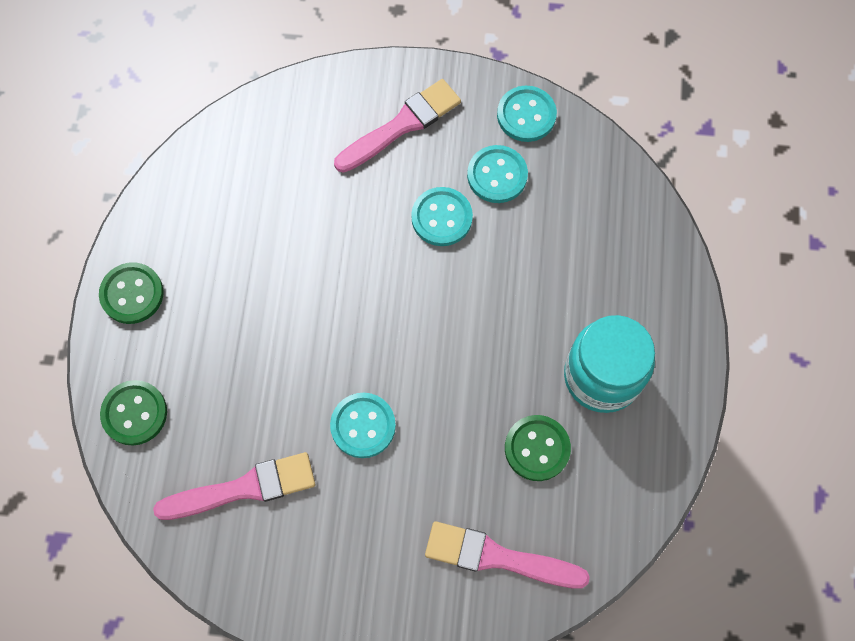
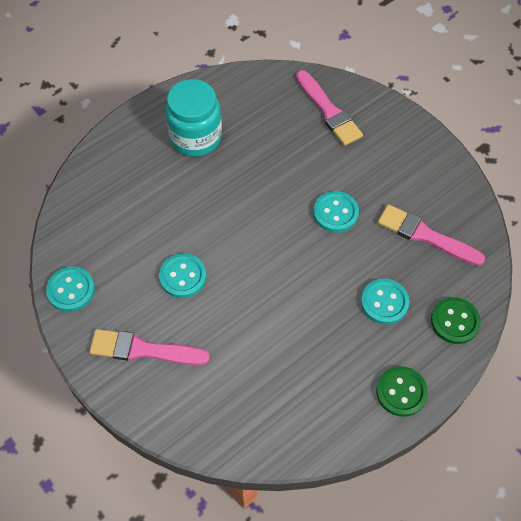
camera: 135 degrees left, 10 degrees down
(497, 175) = (127, 272): turquoise button -> turquoise button (384, 302)
(537, 448) = (262, 135): green button -> none

